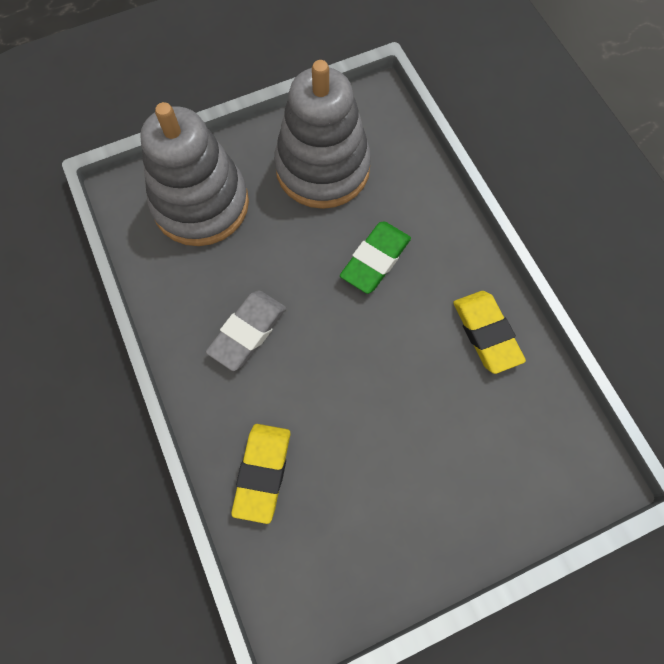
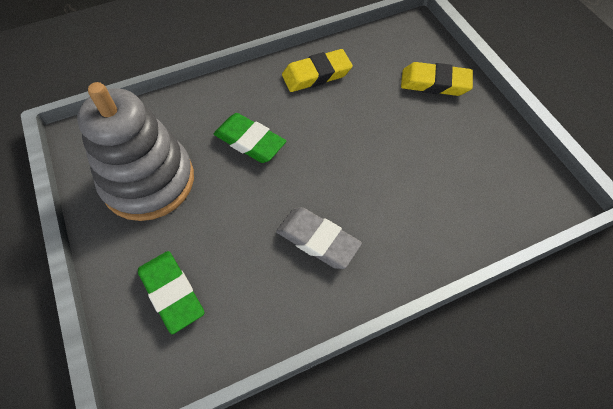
camera: 90 degrees left, 10 degrees down
(201, 204) = (172, 293): grey stacking toy -> green eraser
(262, 472) = (444, 223): yellow eraser -> yellow eraser (434, 83)

